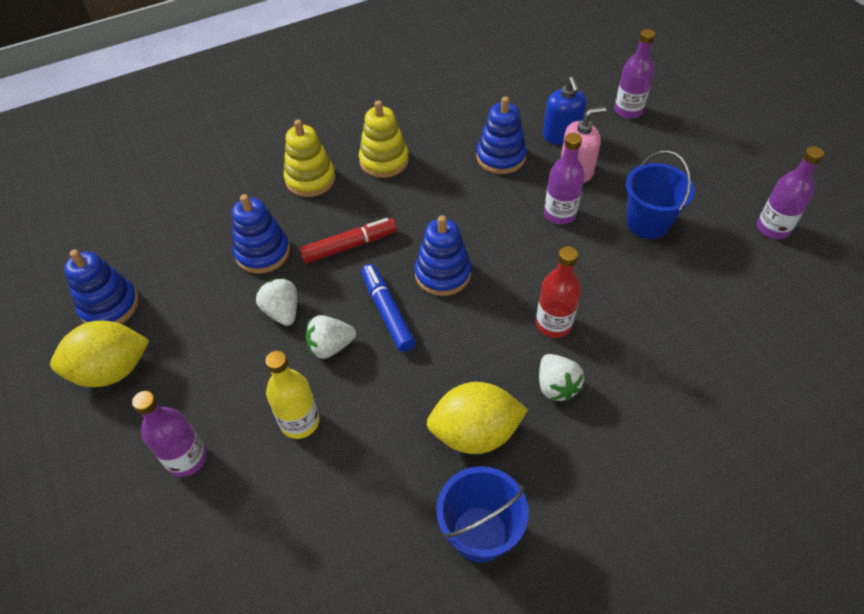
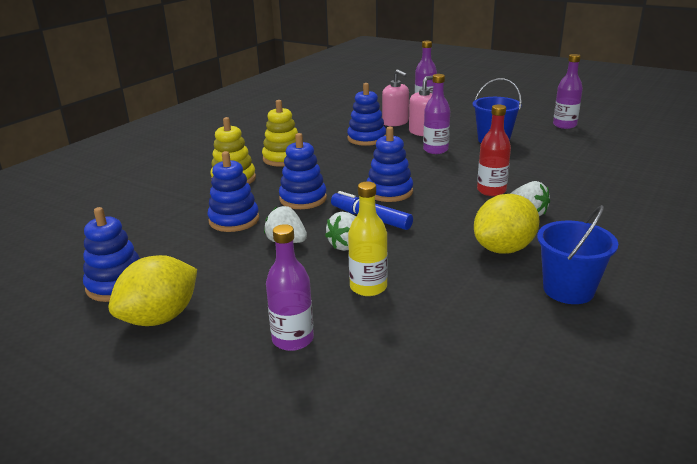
camera: 30 degrees left, 25 degrees down
(349, 246) = (303, 199): red marker -> blue stacking toy
(561, 135) = (395, 122): blue soap dispenser -> pink soap dispenser

